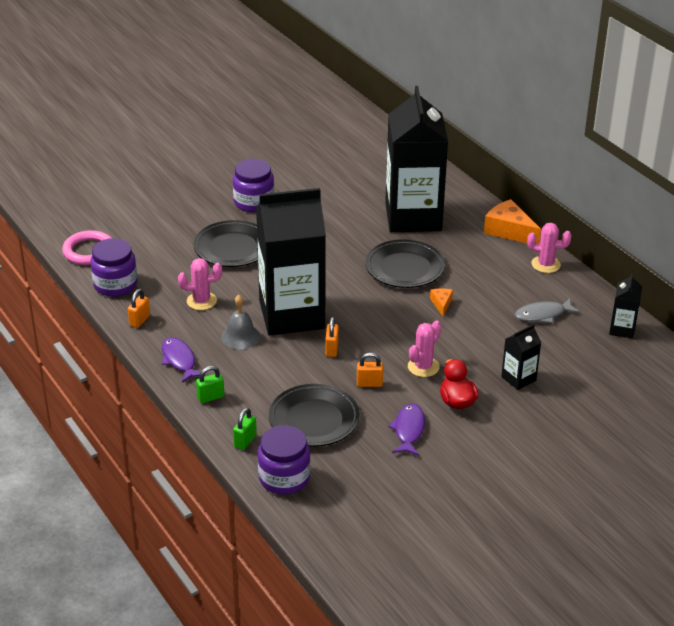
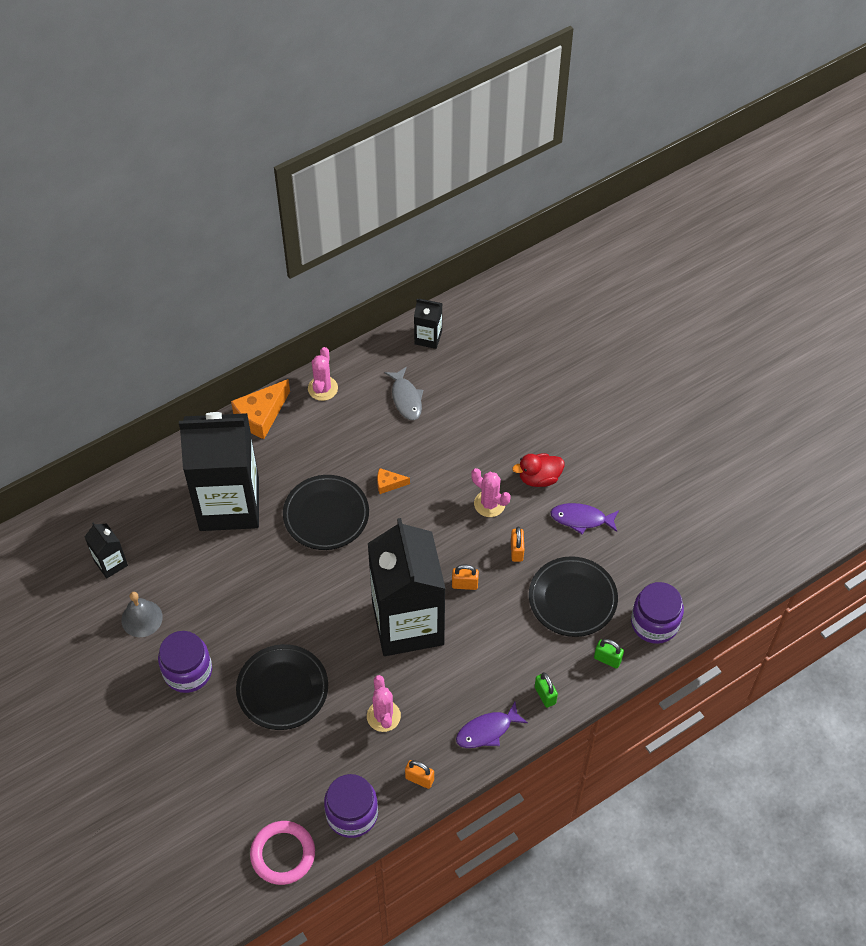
camera: 90 degrees left, 20 degrees up
(240, 336) = (446, 672): grey bell -> grey bell (142, 618)
(518, 379) = (503, 426): black carton -> black carton (111, 563)

